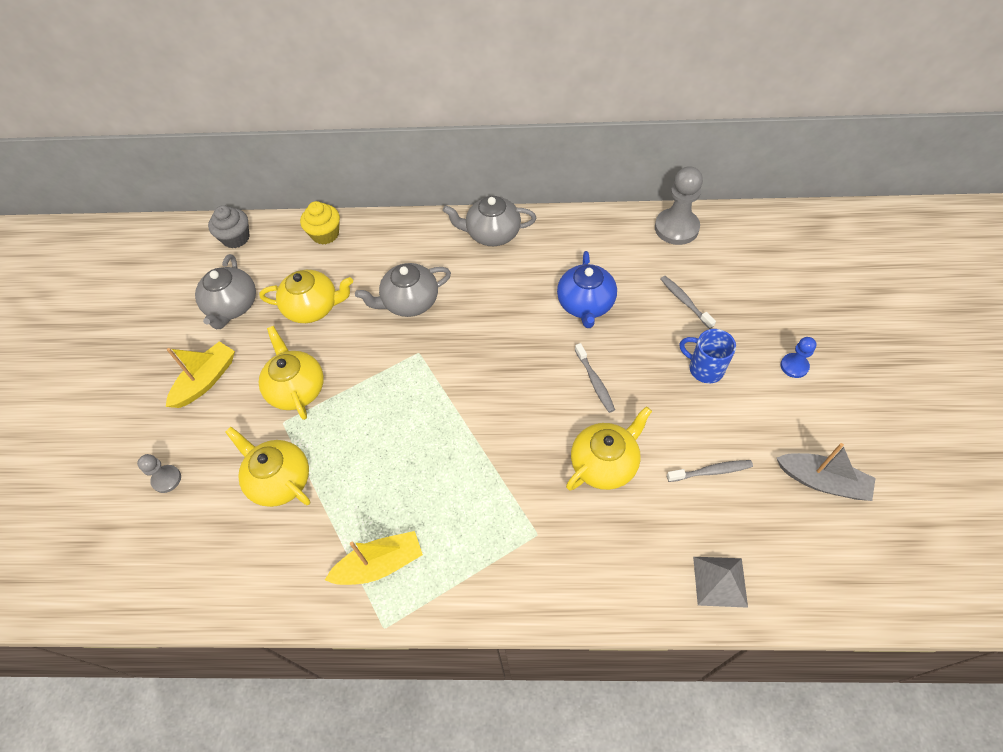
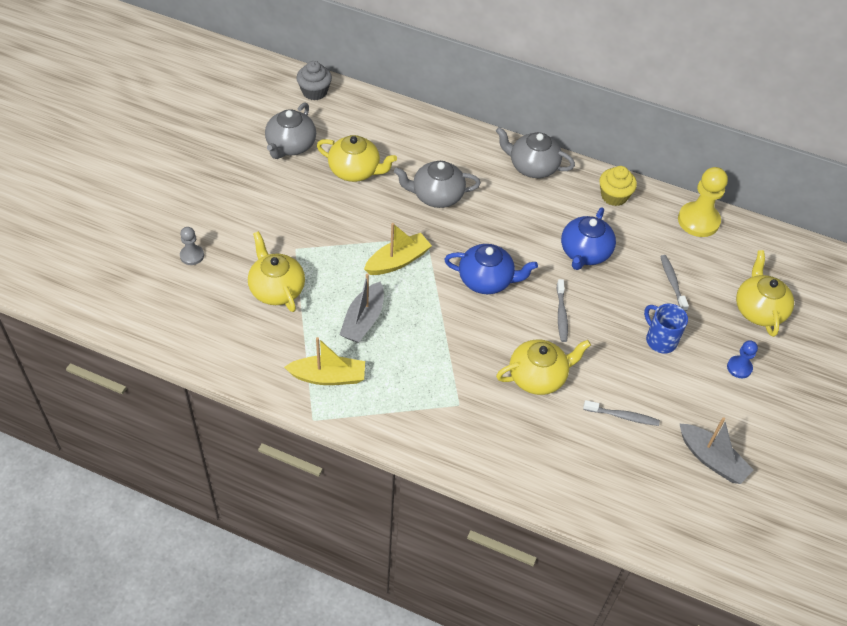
camera: 15 degrees right, 5 degrees down
(206, 380) = (248, 195): yellow boat -> yellow boat (398, 261)
(296, 388) = (316, 228): yellow teapot -> yellow teapot (758, 310)
(325, 234) = (390, 115): yellow cupcake -> yellow cupcake (614, 196)
(391, 477) = (363, 320): none -> grey boat
(502, 375) = (486, 280): none -> blue teapot
(676, 228) = (698, 221): grey pawn -> yellow pawn
(719, 581) = (586, 493): grey pyramid -> none

